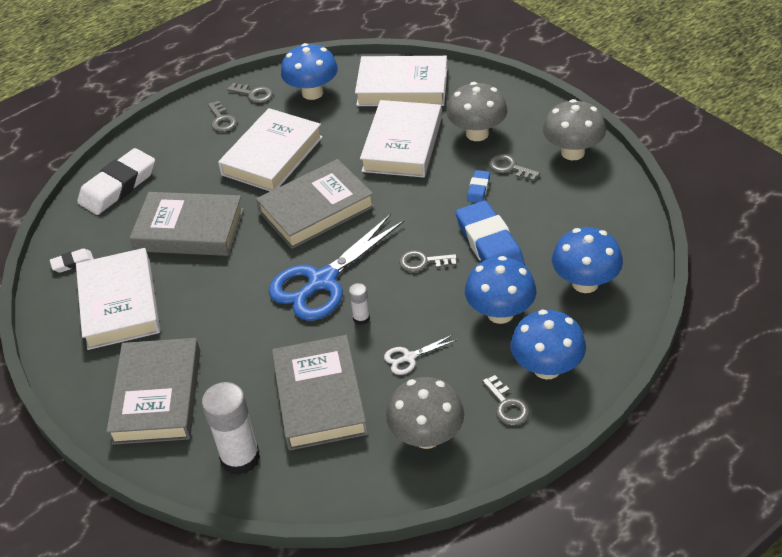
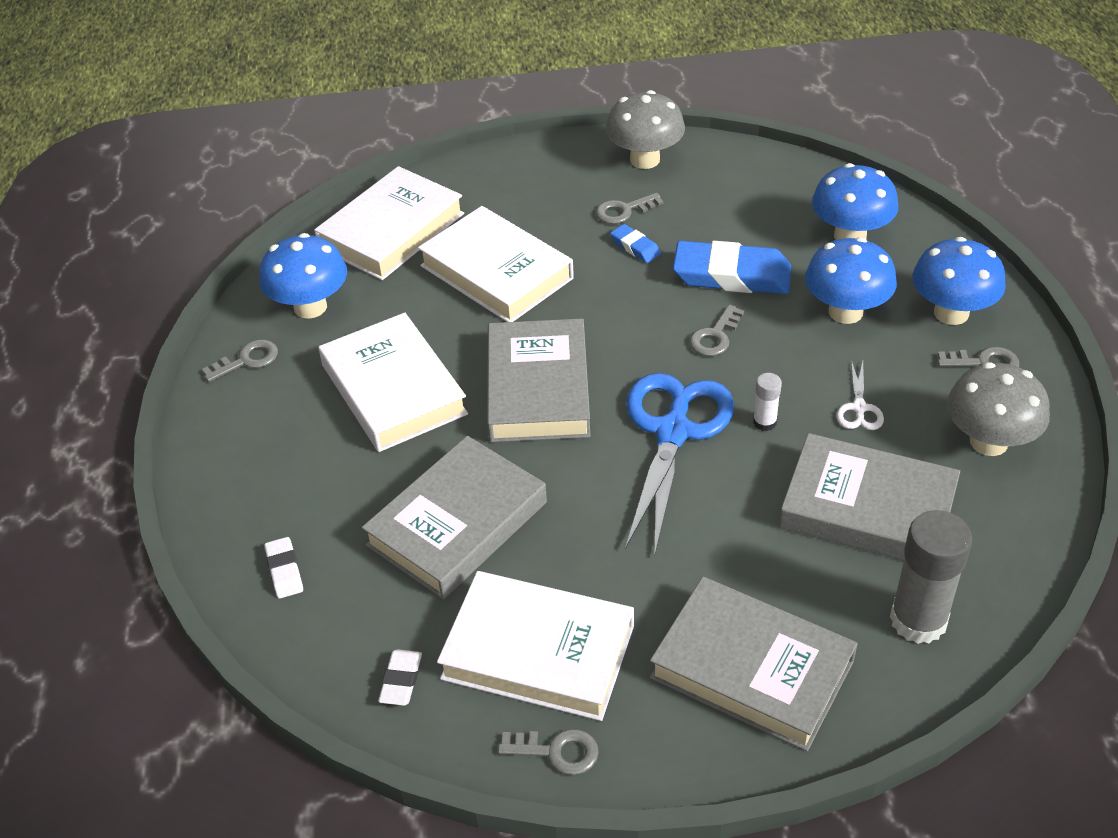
camera: 60 degrees left, 0 degrees up
(118, 186) = (284, 571): white eraser -> white eraser, size x0.47
(222, 120) = (264, 410): grey key -> grey key (557, 751)
(240, 458) = (918, 620): white glue stick -> grey glue stick
(322, 281) = (673, 432): blue scissors -> blue scissors turned 150 degrees counterclockwise
(477, 133) = (541, 210): grey mushroom -> none

